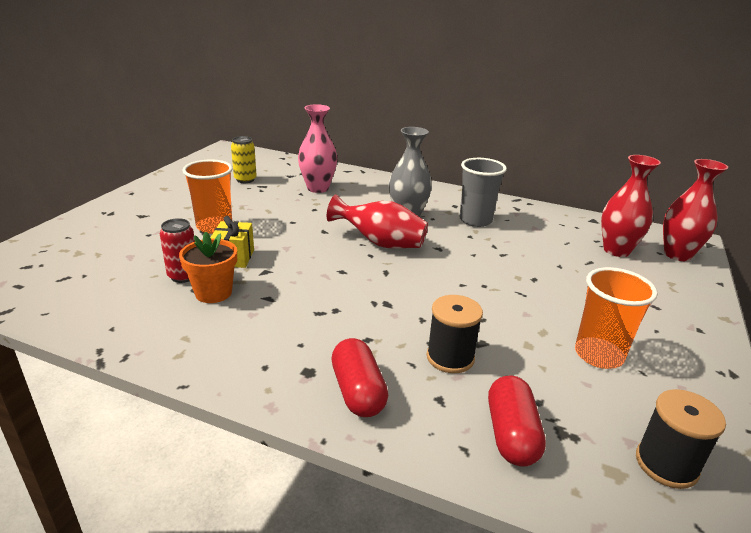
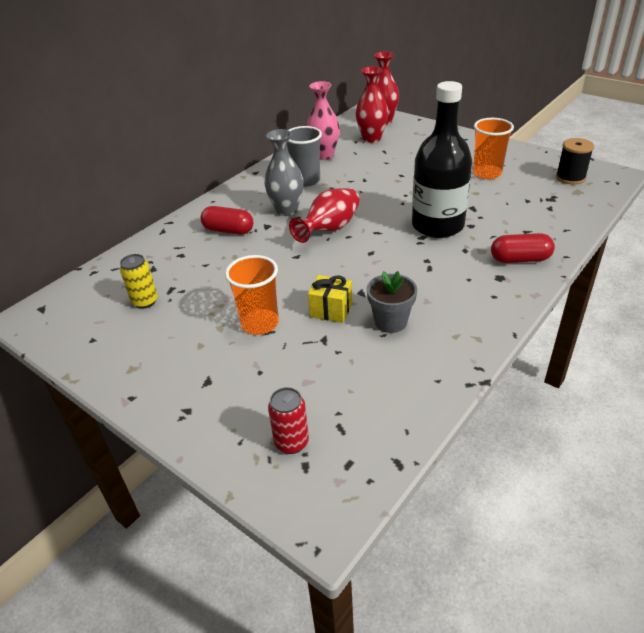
camera: 70 degrees left, 10 degrees up
(183, 276) = (357, 341): red can -> red can (291, 442)
(213, 293) = (390, 322): orange flower pot -> grey flower pot
(318, 188) = (198, 253): pink vase -> pink vase (324, 155)
(419, 314) = (437, 225): none -> black bottle
(450, 357) = (487, 221): black spool -> none
(511, 434) = (554, 213): red capsule -> red capsule (228, 230)

